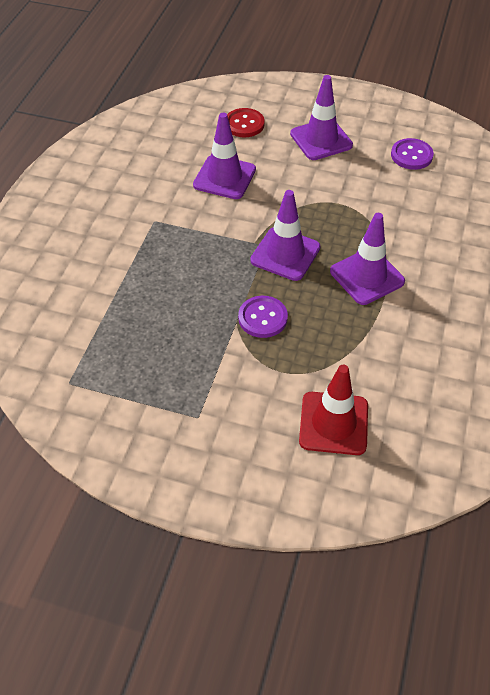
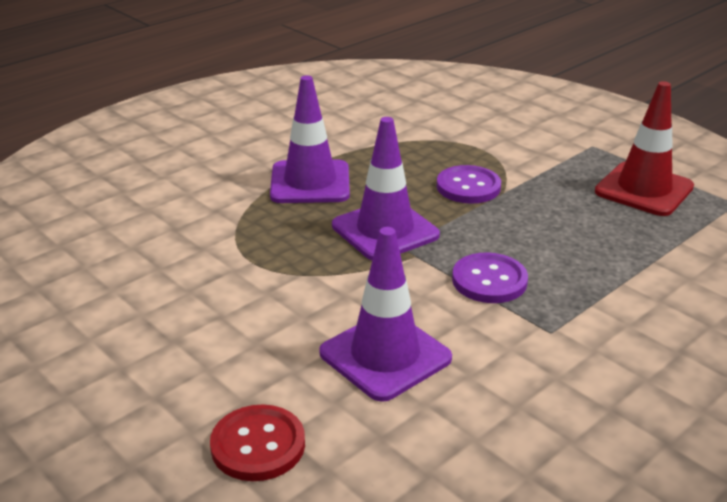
camera: 150 degrees left, 20 degrees down
(321, 140) = (158, 356): purple traffic cone -> none
(333, 423) = (461, 111): red traffic cone -> red traffic cone (644, 189)
(411, 155) = (63, 280): purple button -> purple button (489, 280)

